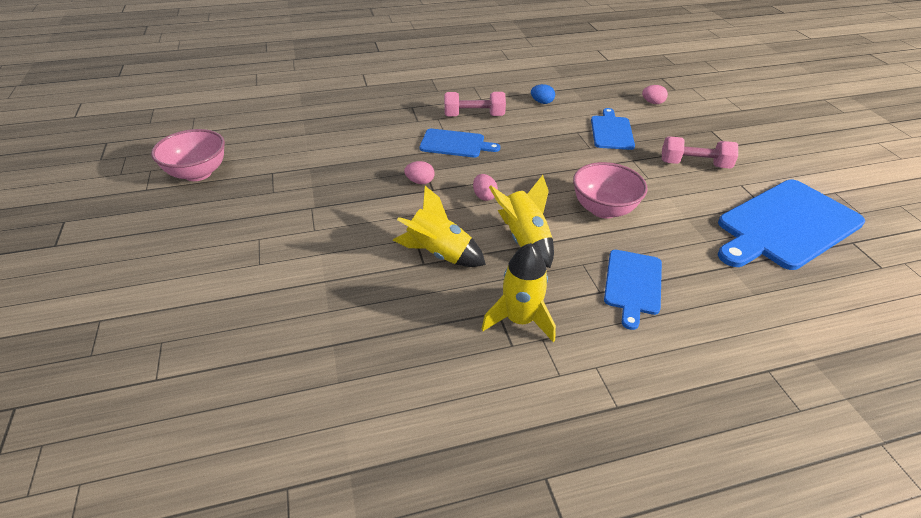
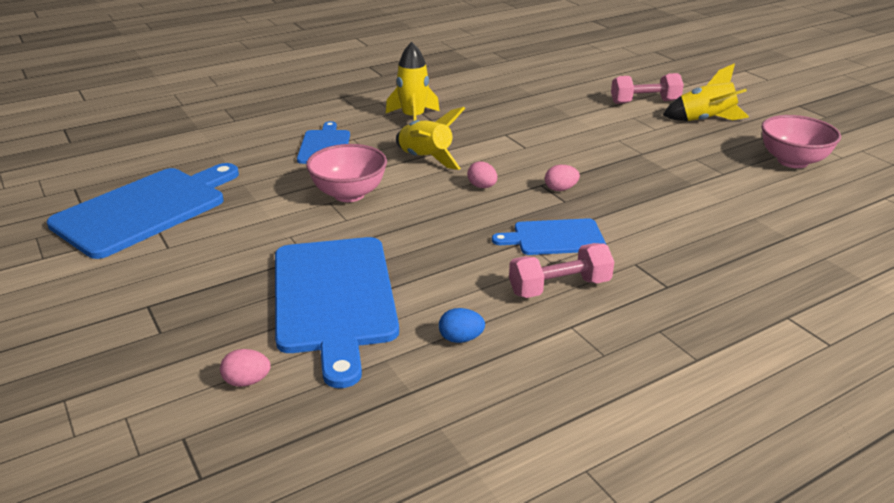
camera: 165 degrees right, 10 degrees down
(439, 254) = (496, 141): yellow rocket -> yellow rocket (705, 121)
(611, 131) = (334, 298): blue cutting board -> blue cutting board, size x1.84
(694, 164) = (219, 264): pink dumbbell -> pink dumbbell (644, 102)

